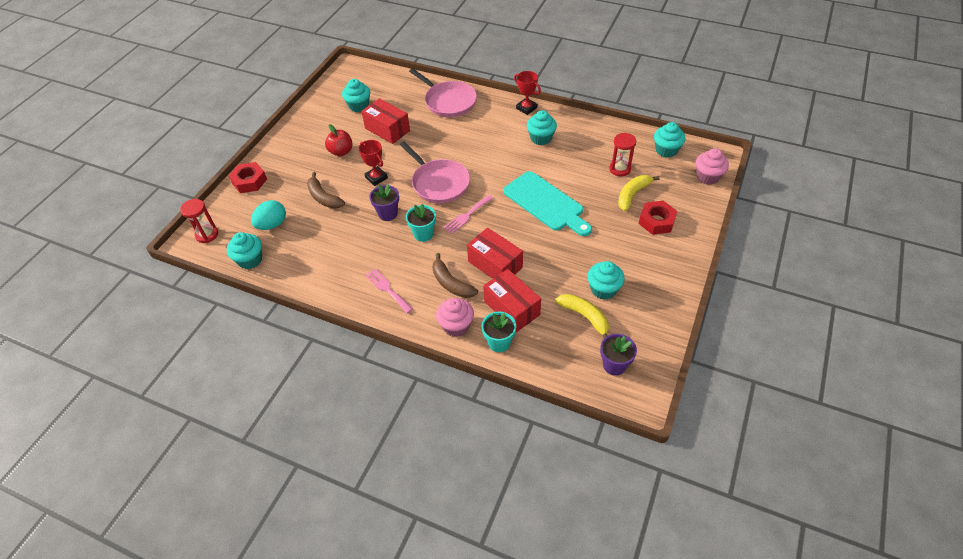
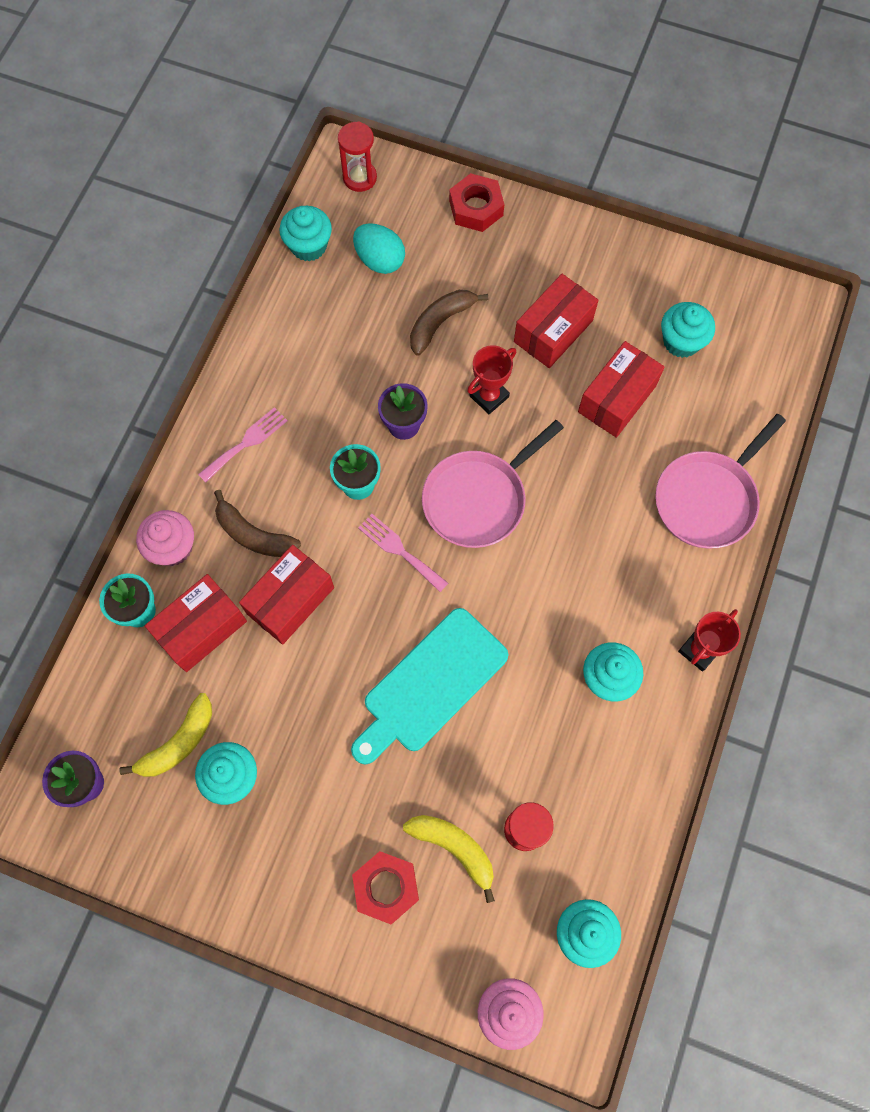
camera: 85 degrees right, 20 degrees up
(341, 152) = (553, 331): red apple -> red box
(451, 283) = (254, 535): brown banana -> brown banana turned 105 degrees counterclockwise

